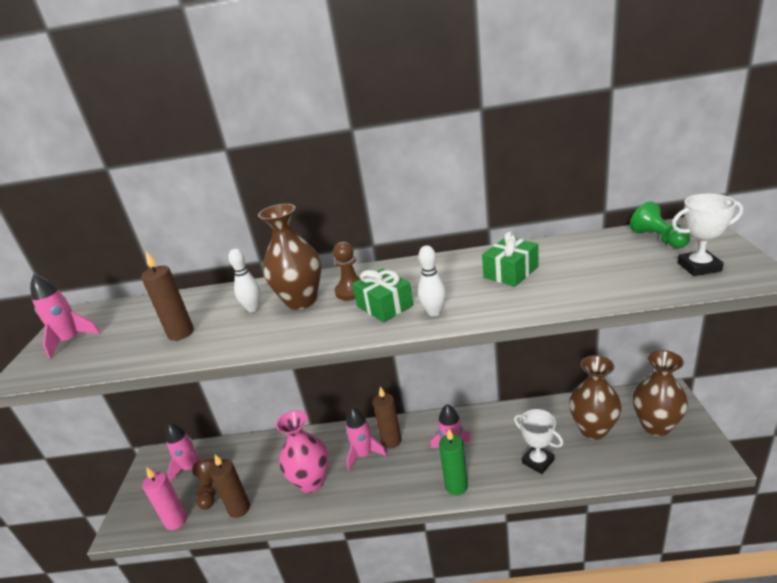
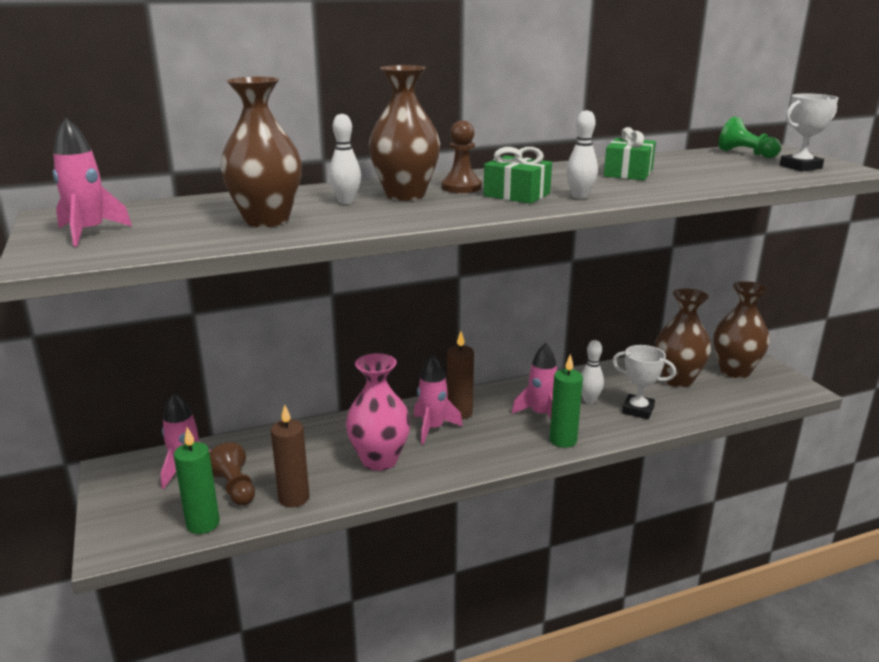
camera: 25 degrees left, 5 degrees down
(176, 521) = (203, 524): pink candle -> green candle
(181, 333) = (267, 220): brown candle -> brown vase
(501, 443) = (589, 400): none -> white bowling pin

